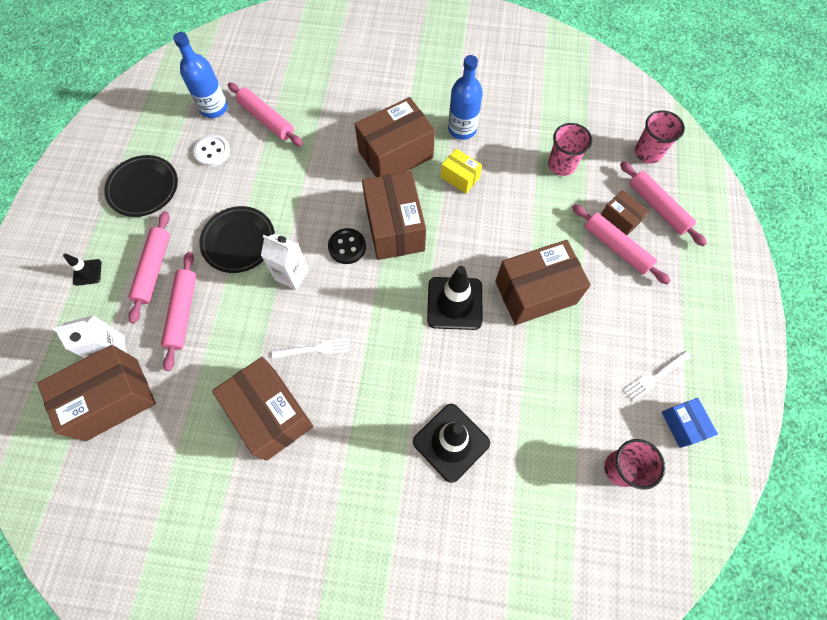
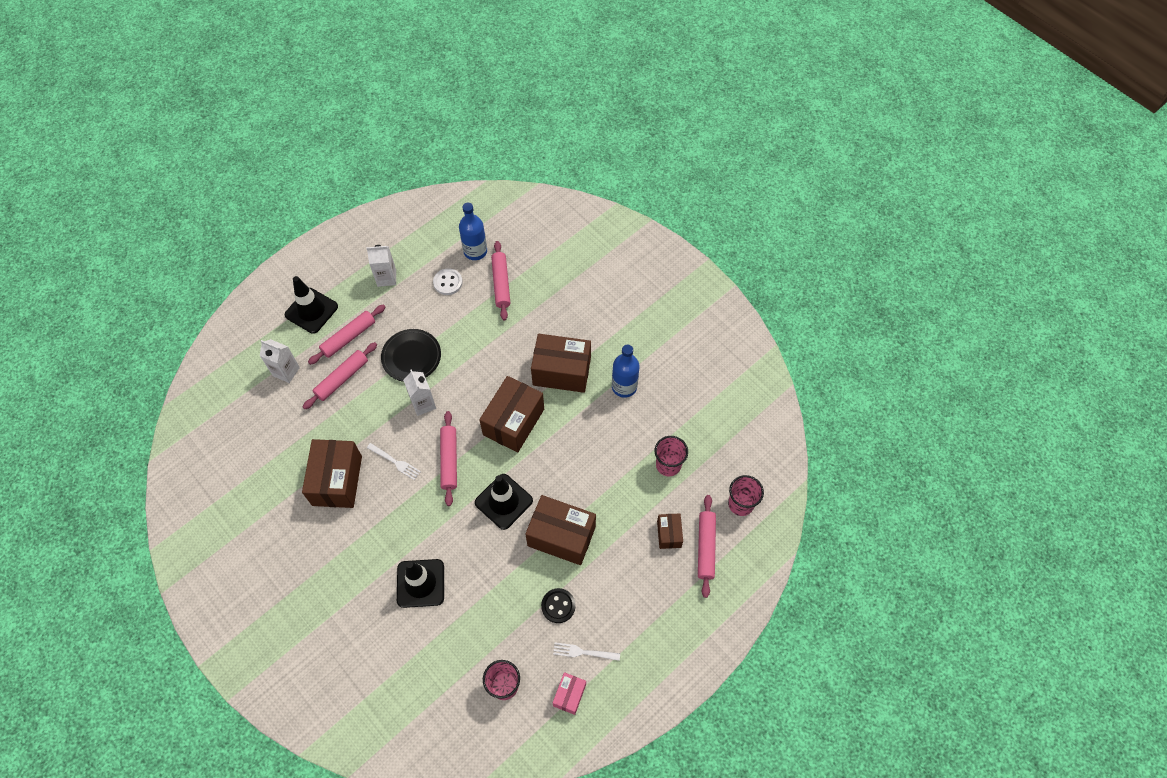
camera: 40 degrees right, 5 degrees down
(87, 272) = (311, 311): black traffic cone -> black traffic cone, size x2.03
(112, 399) = (263, 401): brown box -> none
(143, 188) = (386, 278): black plate -> white carton
(347, 247) = (472, 412): black button -> black button (558, 606)
(460, 177) = (589, 420): yellow box -> none
(616, 247) = (646, 551): pink rolling pin -> pink rolling pin (449, 460)
(682, 425) = (569, 695): blue box -> pink box

